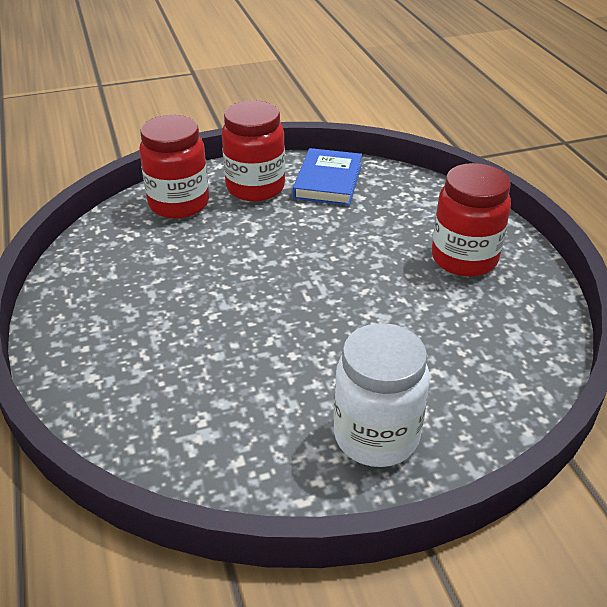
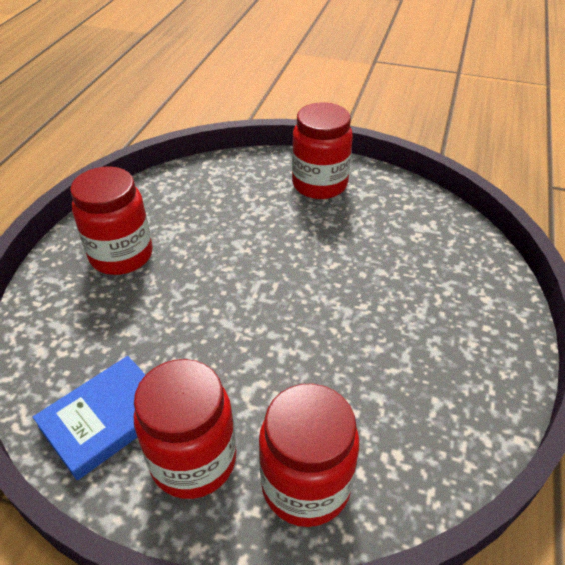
camera: 145 degrees left, 5 degrees up
(376, 436) = (319, 184): white jar -> red jar

